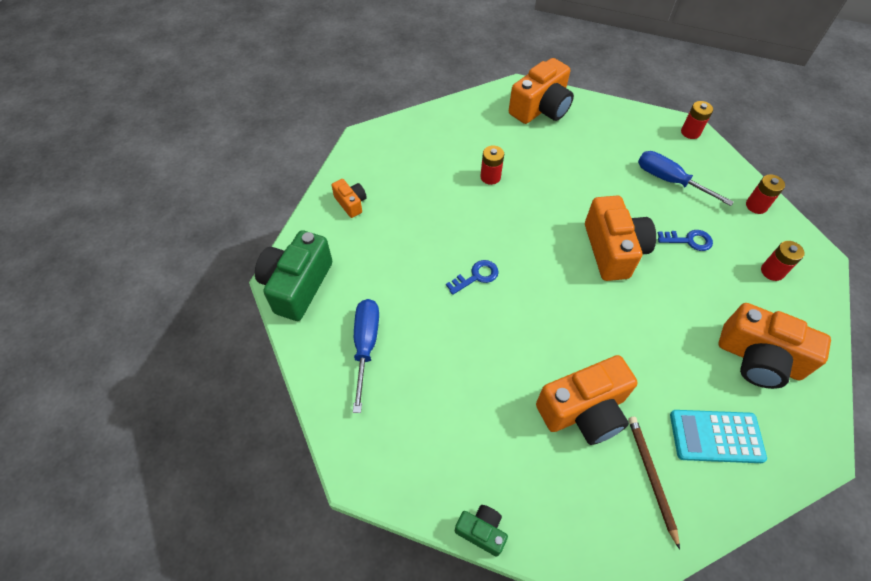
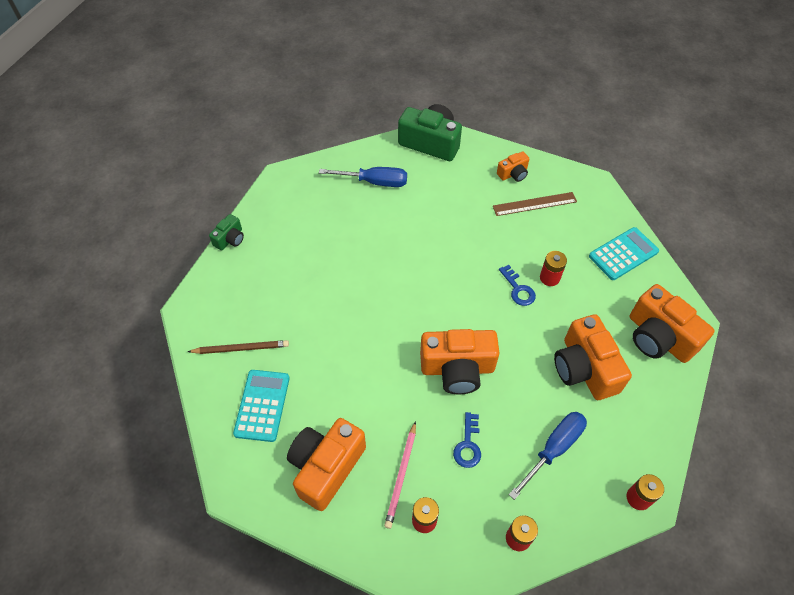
camera: 95 degrees right, 0 degrees up
(395, 186) = (534, 204): none -> brown ruler
(453, 123) = (623, 254): none -> turquoise calculator
(476, 276) = (433, 255): blue key -> blue key (518, 289)
(584, 410) = (301, 313): orange camera -> orange camera (584, 368)
(739, 291) = (401, 476): none -> pink pencil

